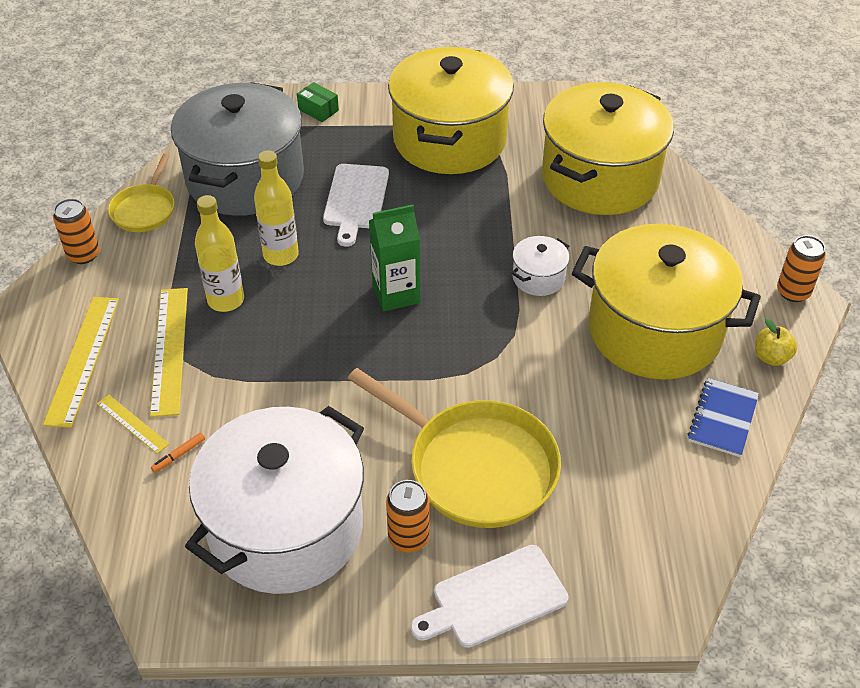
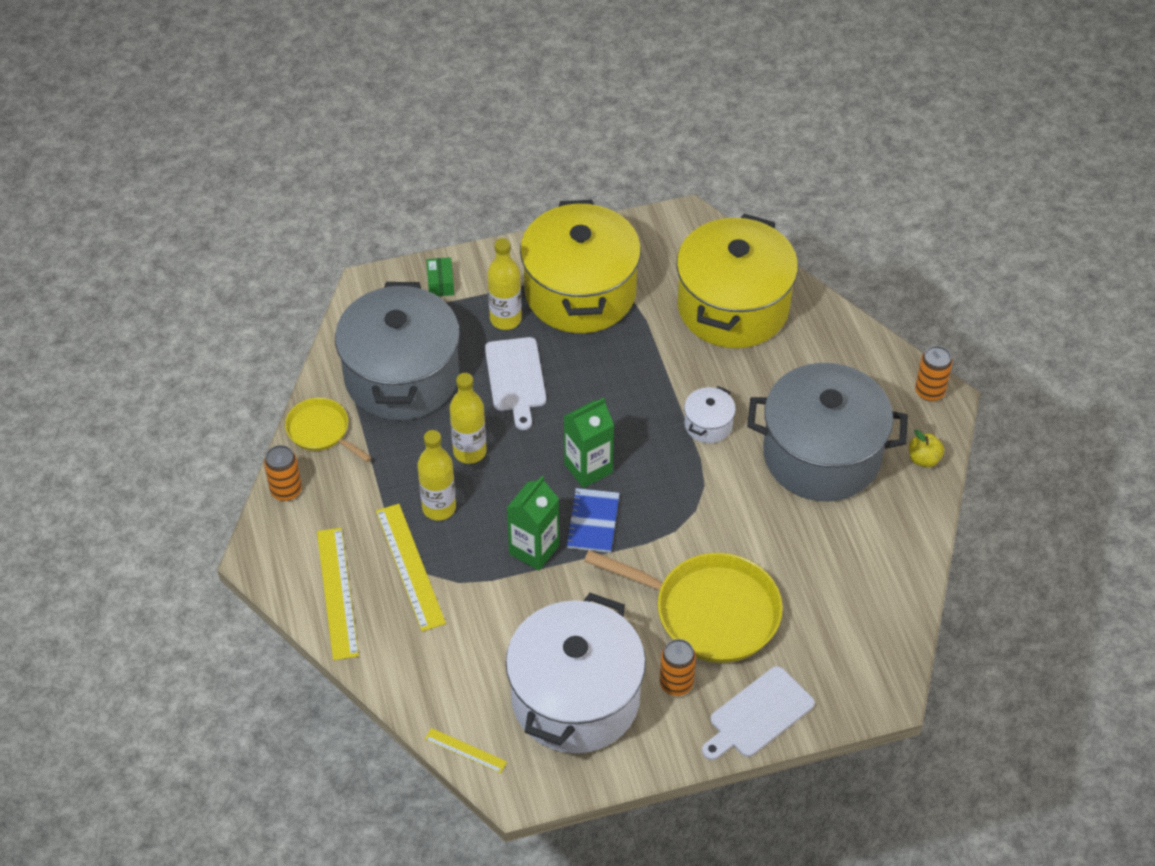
camera: 15 degrees left, 5 degrees up
(132, 424) = (409, 641): yellow ruler -> yellow ruler (465, 750)
(145, 209) = (321, 431): yellow pan -> yellow pan turned 135 degrees clockwise
(179, 455) = (461, 659): orange marker -> none
(306, 360) = (534, 549): none -> green carton
(318, 110) = (440, 283): green box -> green box turned 60 degrees clockwise
(367, 149) = (505, 319): none -> yellow bottle
(654, 331) = (822, 455): yellow pot -> grey pot
(722, 419) = (896, 524): blue notebook -> blue notebook (593, 522)

